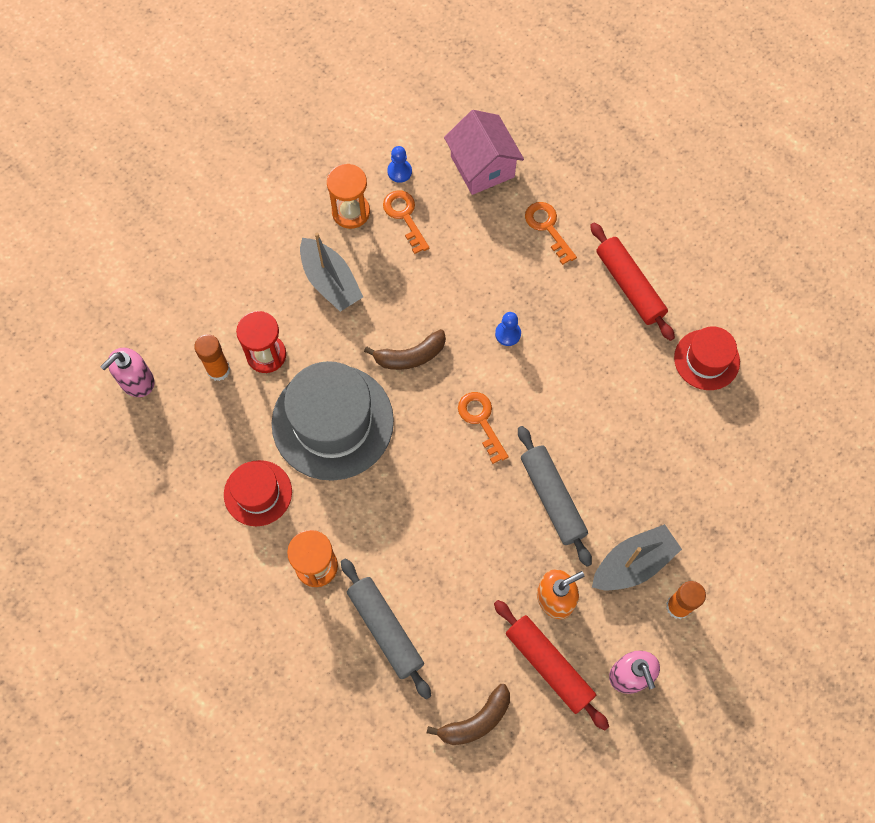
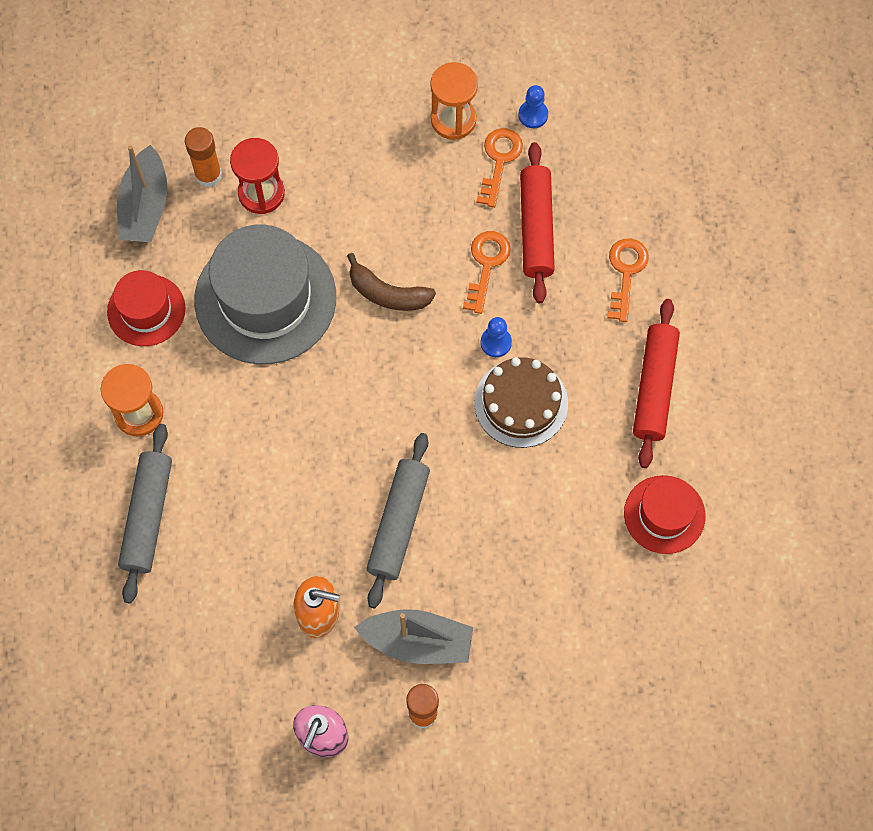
camera: 40 degrees right, 0 degrees up
(136, 381) = (131, 131): pink soap dispenser -> none
(330, 282) = (377, 170): grey boat -> grey boat (145, 206)
(476, 721) = (153, 659): brown banana -> none
(481, 421) = (398, 402): orange key -> orange key (486, 265)
(482, 166) = (616, 168): pink house -> none
(549, 665) = (259, 666): red rolling pin -> red rolling pin (536, 228)
(558, 360) = (521, 403): none -> brown cake

